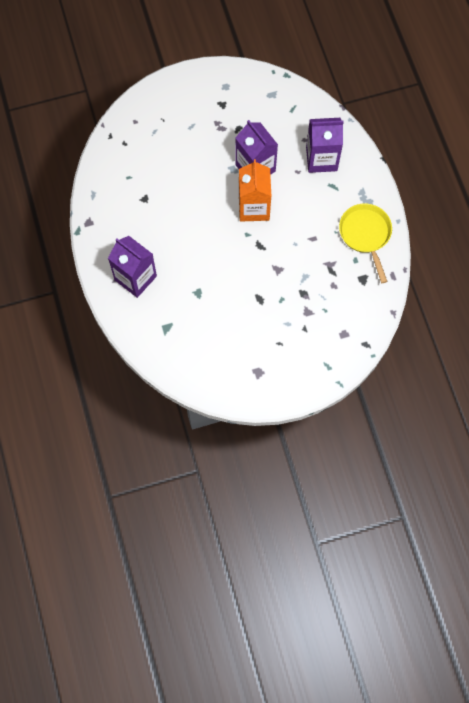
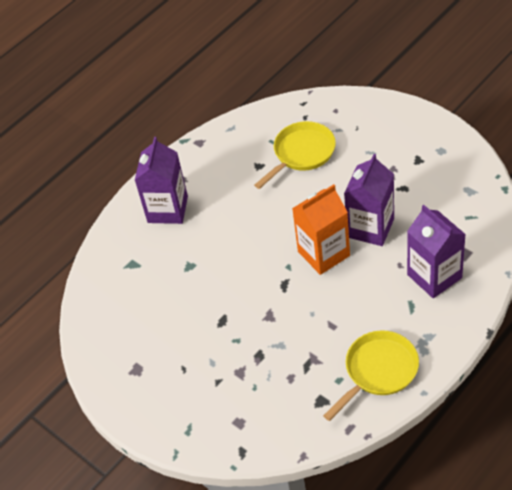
camera: 65 degrees right, 20 degrees down
(157, 166) = (301, 153): none -> yellow pan

